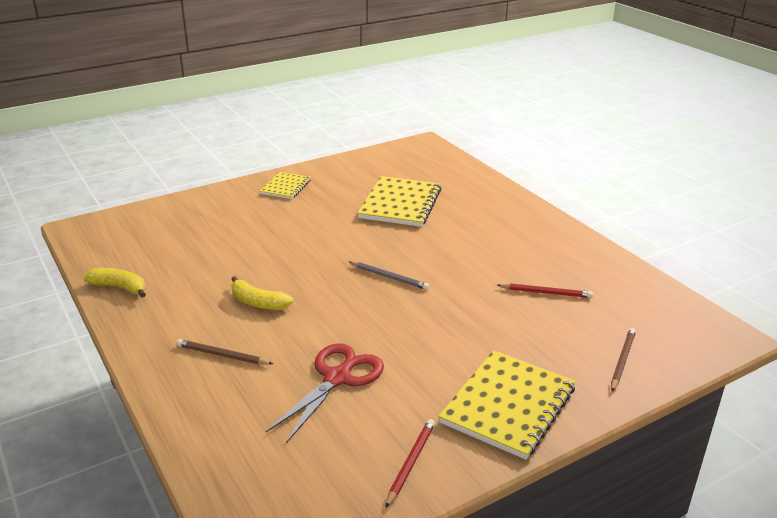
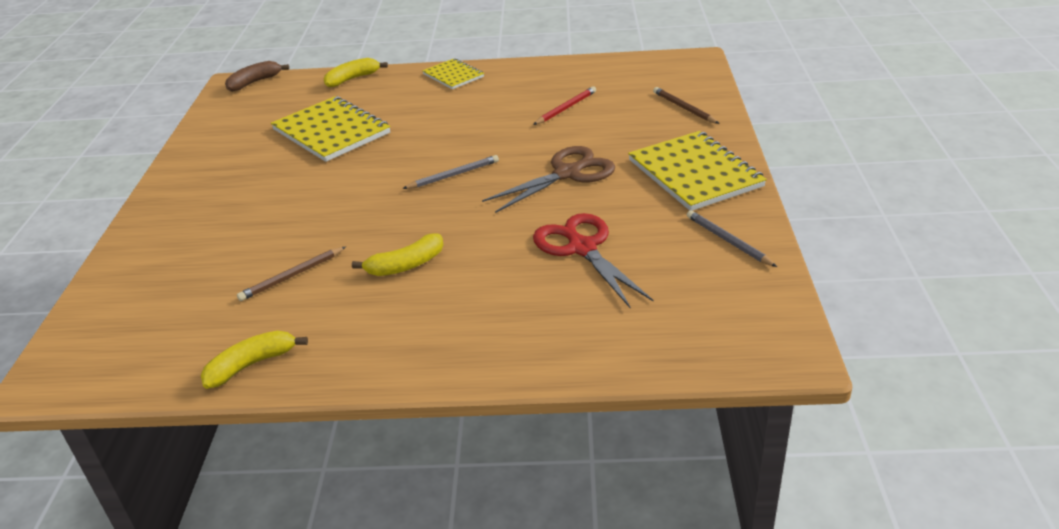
camera: 55 degrees left, 5 degrees up
(223, 355) = (476, 311): brown pencil -> brown pencil (292, 276)
(286, 187) = (192, 190): yellow notebook -> yellow notebook (453, 75)
(410, 463) = (728, 241): red pencil -> grey pencil
(435, 149) = (255, 82): none -> brown banana
(440, 331) = (567, 174): none -> brown scissors
(481, 181) = (352, 79): none -> yellow banana

